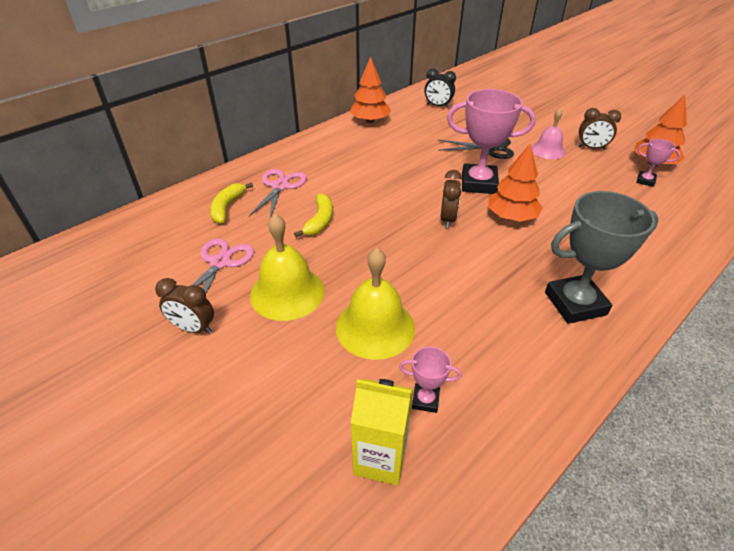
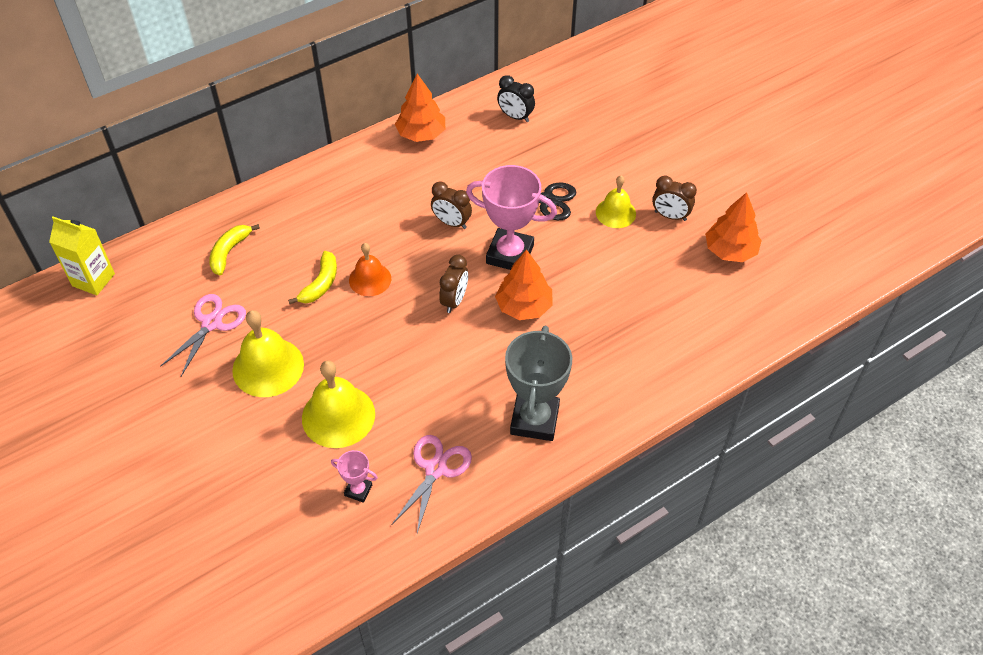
camera: 10 degrees right, 10 degrees up
(194, 328) = (178, 392): brown clock -> brown clock (451, 223)
(280, 186) = (290, 229): pink scissors -> pink scissors (436, 469)
(364, 213) = (370, 279): none -> orange bell
(380, 458) = (306, 531): yellow carton -> yellow carton (93, 280)
(548, 150) = (615, 213): pink bell -> yellow bell
(575, 303) = (534, 420): grey trophy -> grey trophy turned 75 degrees counterclockwise
(645, 181) = (703, 276): pink trophy -> none

